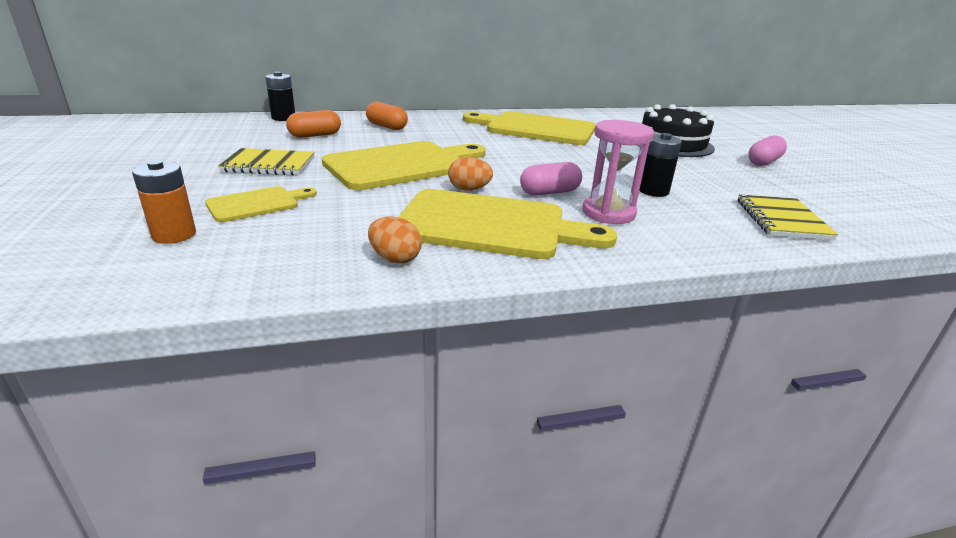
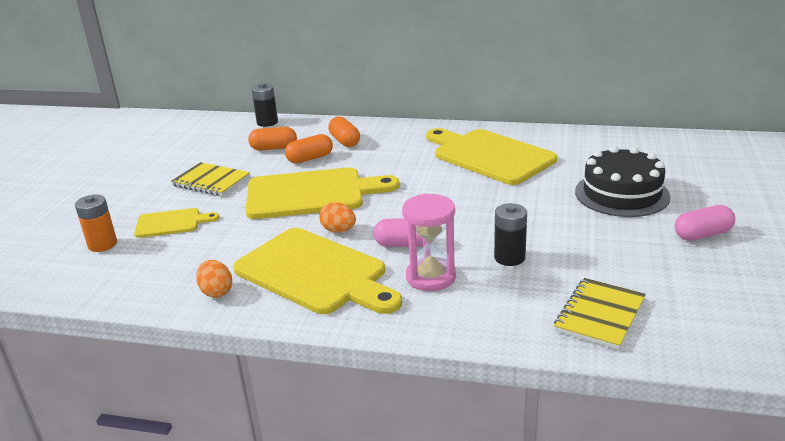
camera: 30 degrees right, 0 degrees up
(366, 140) = (310, 158): none -> orange capsule

